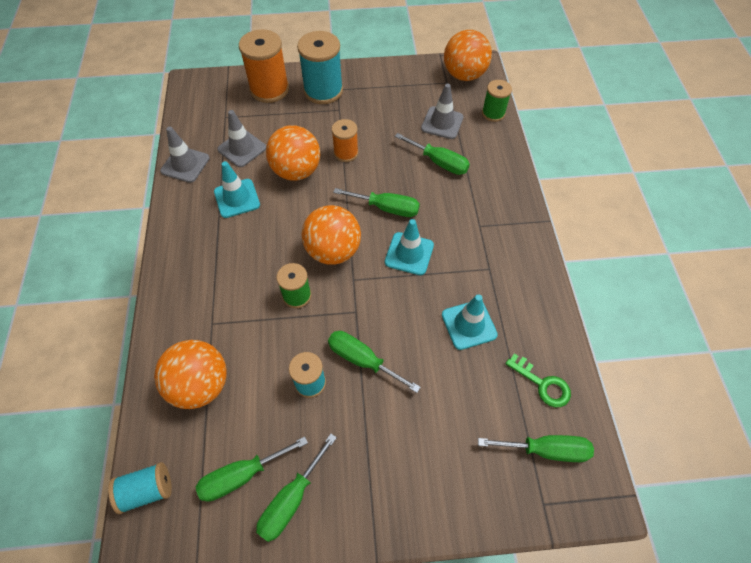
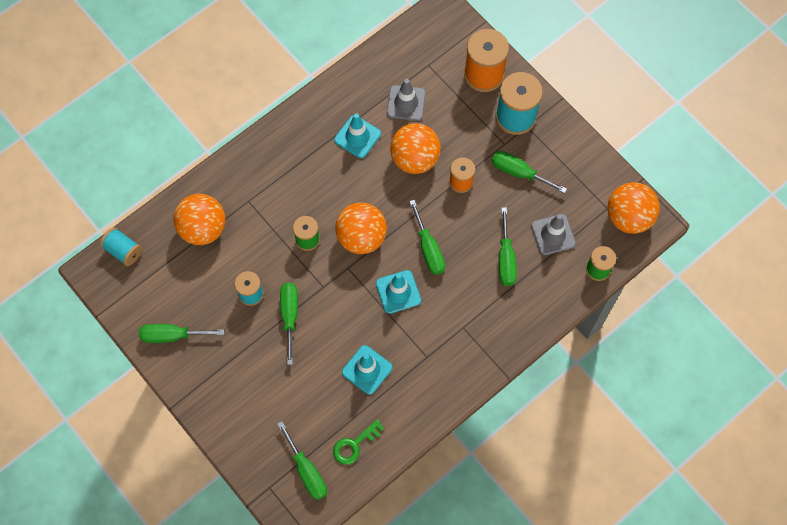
camera: 55 degrees right, 10 degrees up
(185, 164) = (360, 76): grey traffic cone -> none
(242, 475) = (166, 297): green screwdriver -> green screwdriver (519, 172)
(542, 384) = (354, 445): green key -> green key turned 45 degrees clockwise

